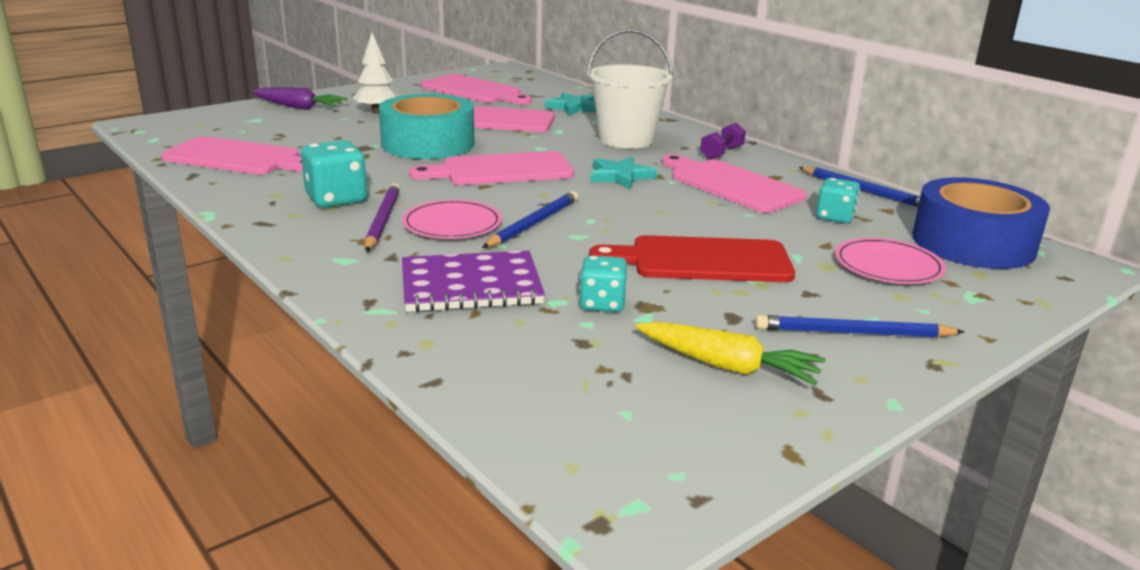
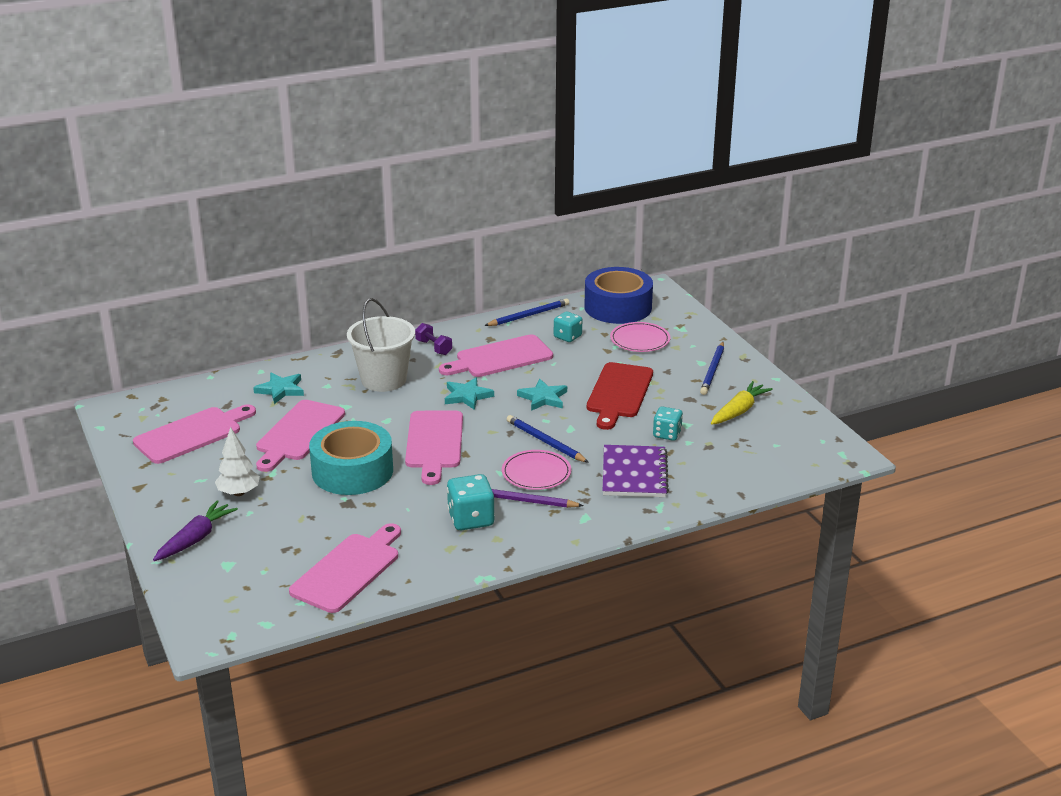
camera: 75 degrees left, 5 degrees up
(648, 215) = (543, 398): none -> turquoise star

